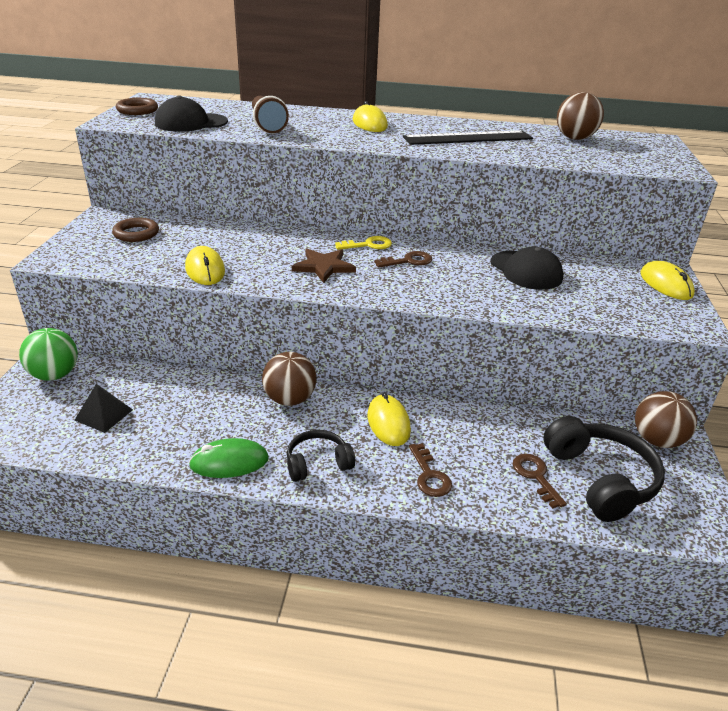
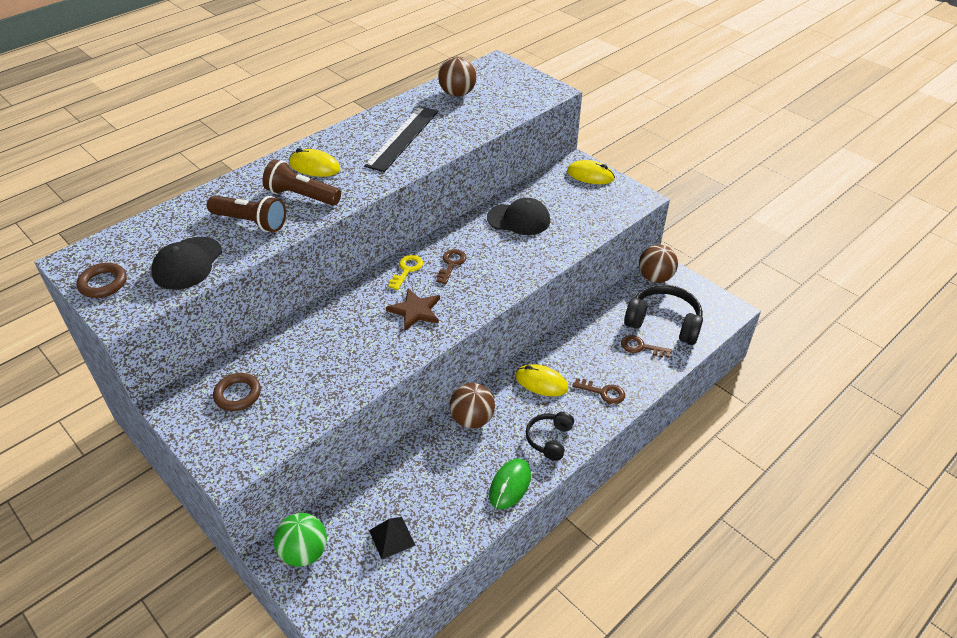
camera: 50 degrees left, 10 degrees up
(205, 269) = (352, 378): yellow mouse -> none
(326, 130) = (302, 196): none -> brown flashlight

